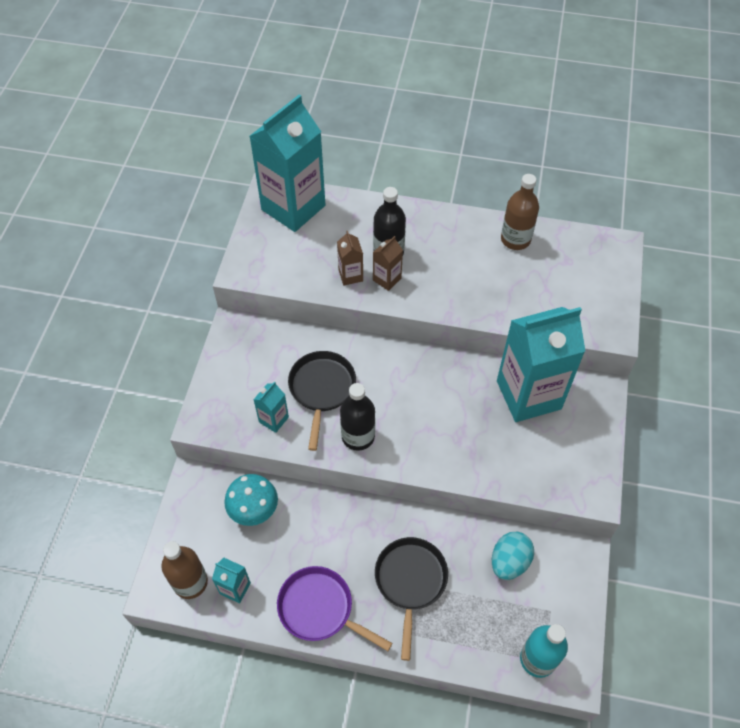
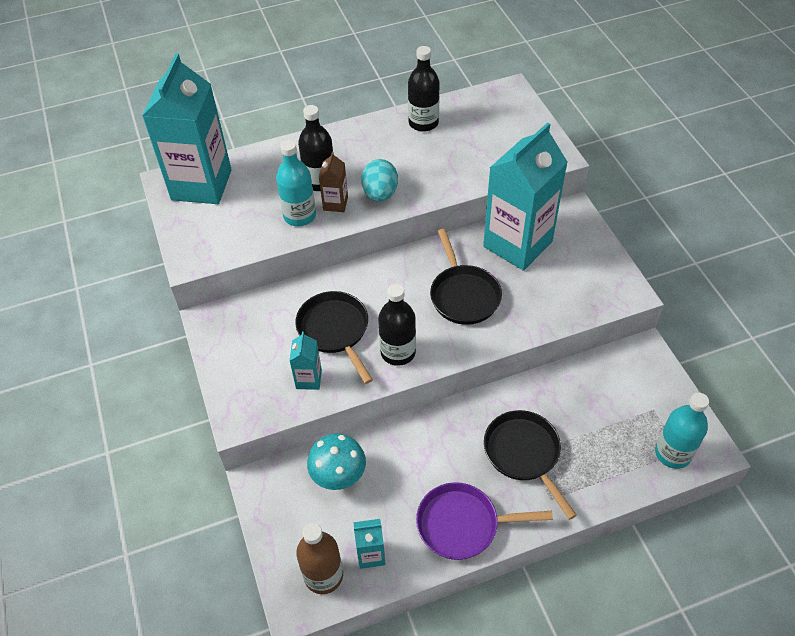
camera: 30 degrees left, 5 degrees down
(350, 275) = (299, 216): brown carton -> turquoise bottle
(447, 416) = (463, 295): none -> black pan
(509, 562) = (592, 390): turquoise egg -> turquoise egg (380, 194)
(515, 239) = (423, 123): brown bottle -> black bottle

